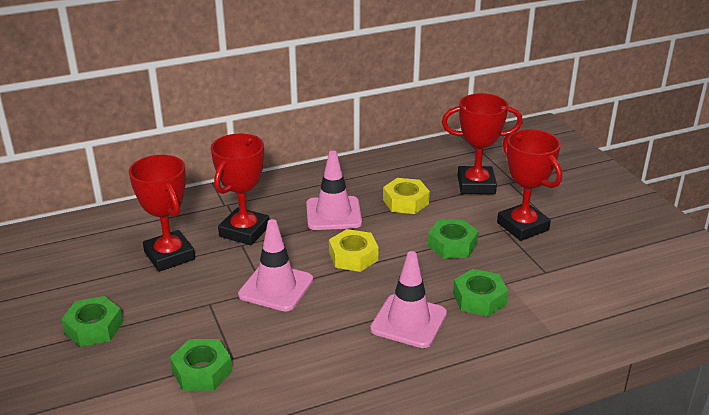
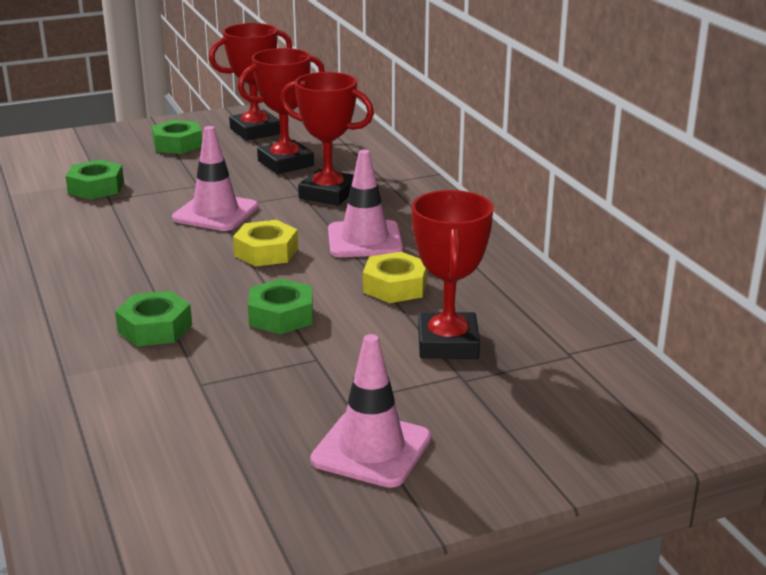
camera: 90 degrees right, 5 degrees down
(408, 321) = (128, 282): pink traffic cone -> pink traffic cone (371, 449)
(523, 226) = (323, 375): red trophy -> red trophy (255, 131)

